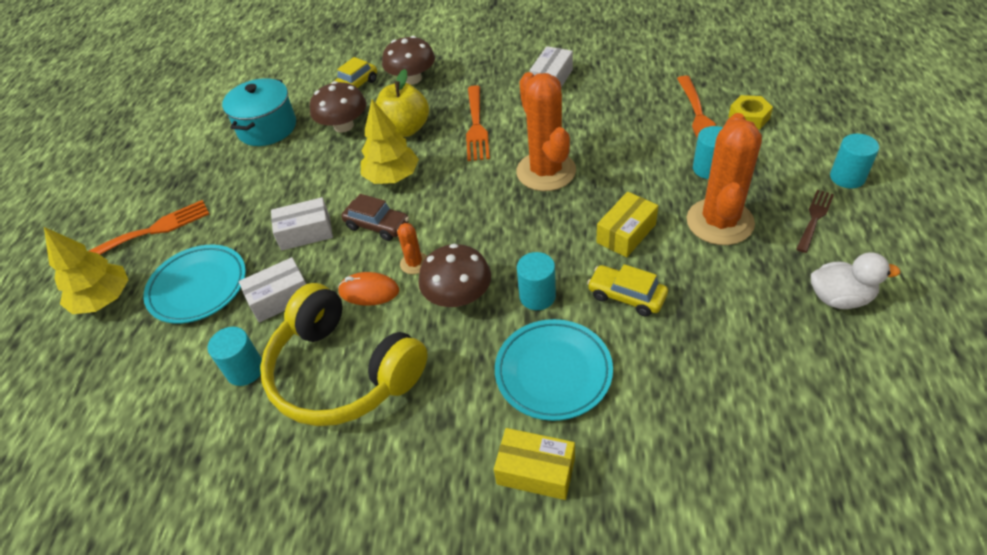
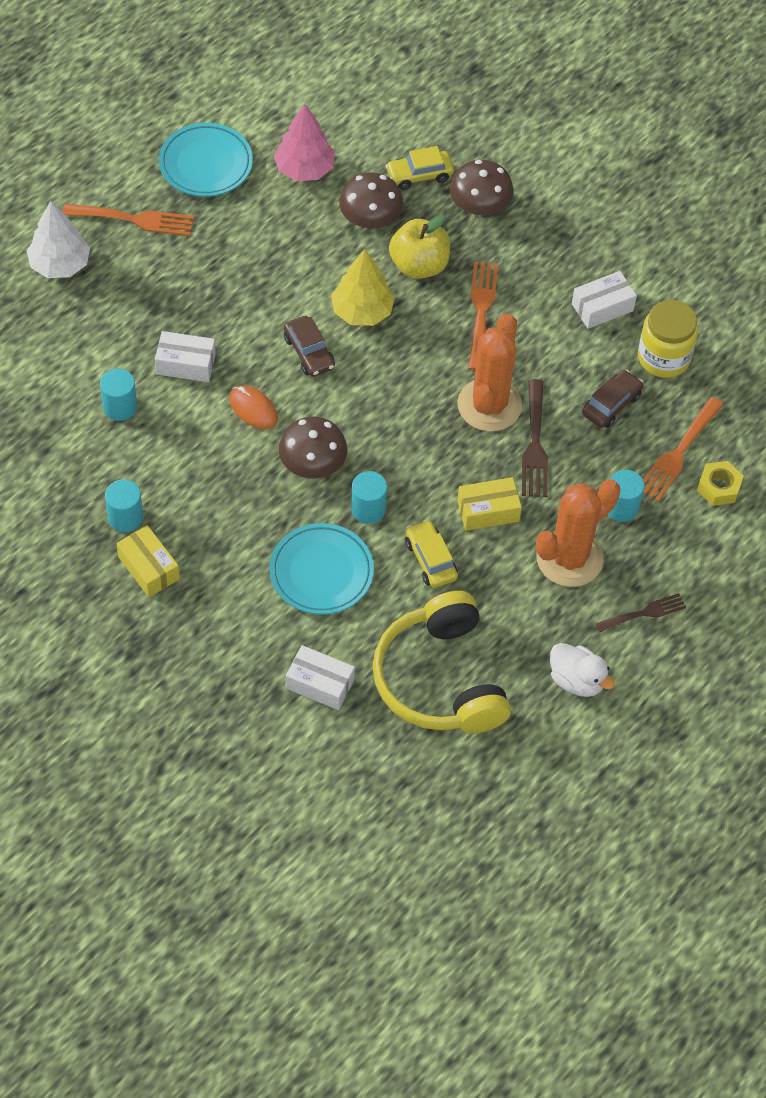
camera: 30 degrees right, 10 degrees up
(104, 300) = (60, 264): yellow tree -> white tree
(198, 287) = (134, 306): turquoise plate -> turquoise plate (206, 164)
(267, 128) = (304, 169): turquoise pot -> pink tree
(305, 232) = (249, 316): white box -> white box (320, 684)
(342, 372) = (183, 461): yellow headphones -> yellow headphones (439, 679)
(414, 263) = (306, 410): orange cactus -> none
(476, 126) = (481, 310): orange fork -> orange fork turned 150 degrees clockwise
(536, 471) = (246, 624): yellow box -> yellow box (148, 568)
(605, 173) = (535, 444): none -> brown fork
(621, 79) = (663, 357): none -> yellow jar
(623, 120) = (611, 404): none -> brown car
(847, 177) = (718, 603): turquoise cylinder -> turquoise cylinder (125, 517)

